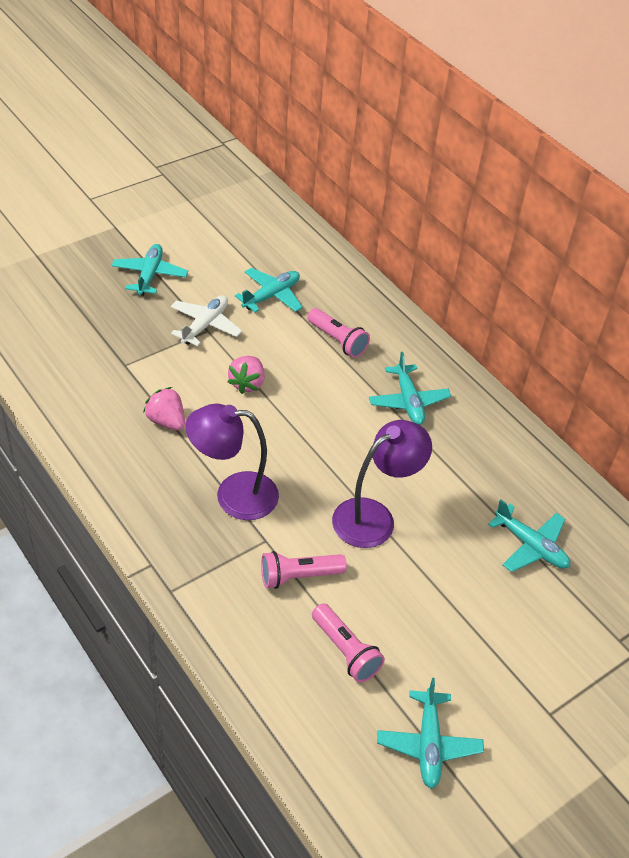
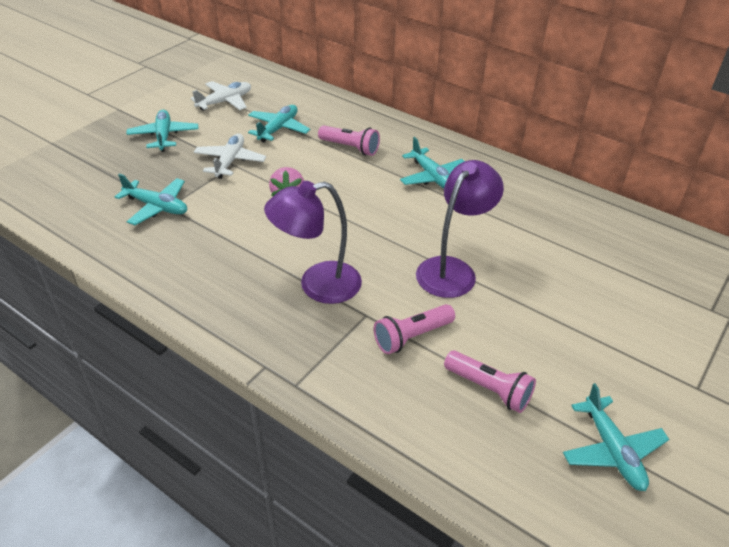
camera: 15 degrees left, 5 degrees down
(166, 421) = (227, 241): pink strawberry -> none
(229, 245) = (225, 102): none -> white plane
(530, 546) = (594, 257): turquoise plane -> turquoise plane (156, 207)

